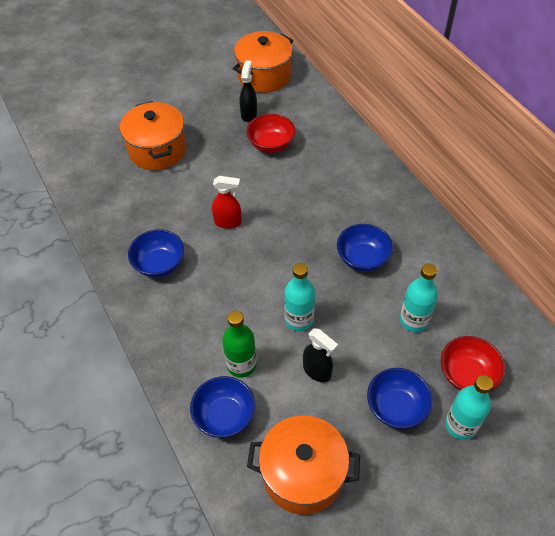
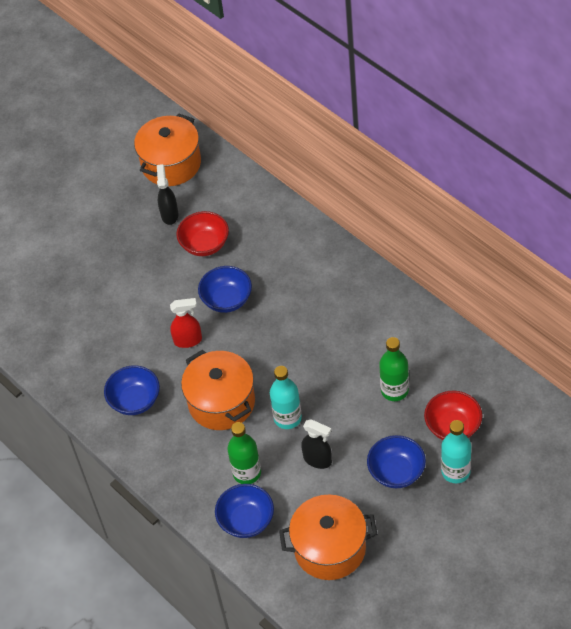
camera: 10 degrees left, 0 degrees up
(157, 150) = (86, 281): orange pot -> orange pot (221, 402)
(362, 259) = (332, 343): blue bowl -> blue bowl (227, 300)
(414, 320) = (394, 390): turquoise bottle -> green bottle

